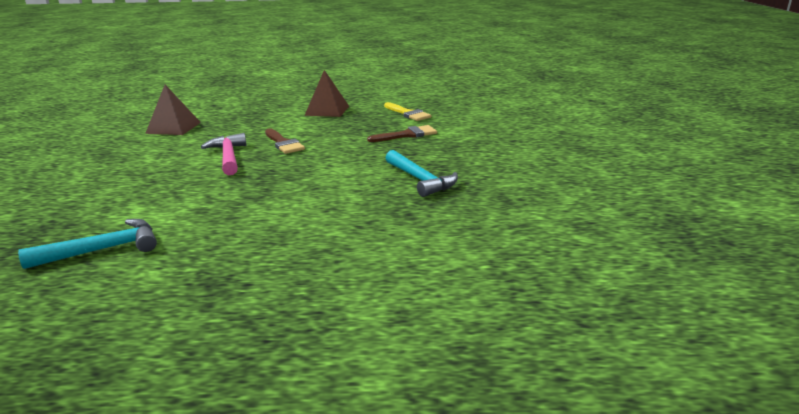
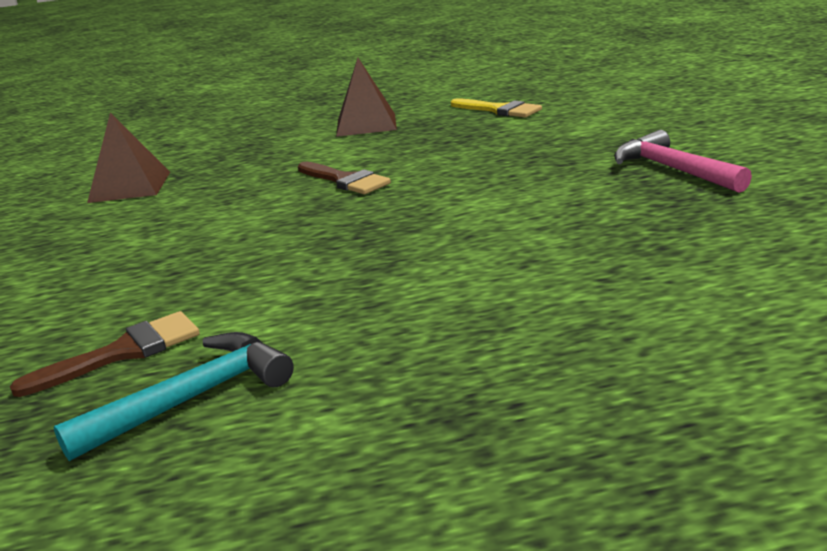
camera: 10 degrees left, 0 degrees up
(228, 157) = (272, 214): pink hammer -> pink hammer (673, 170)
(407, 135) = (531, 138): brown brush -> brown brush (123, 353)
(420, 180) = (624, 196): turquoise hammer -> none

